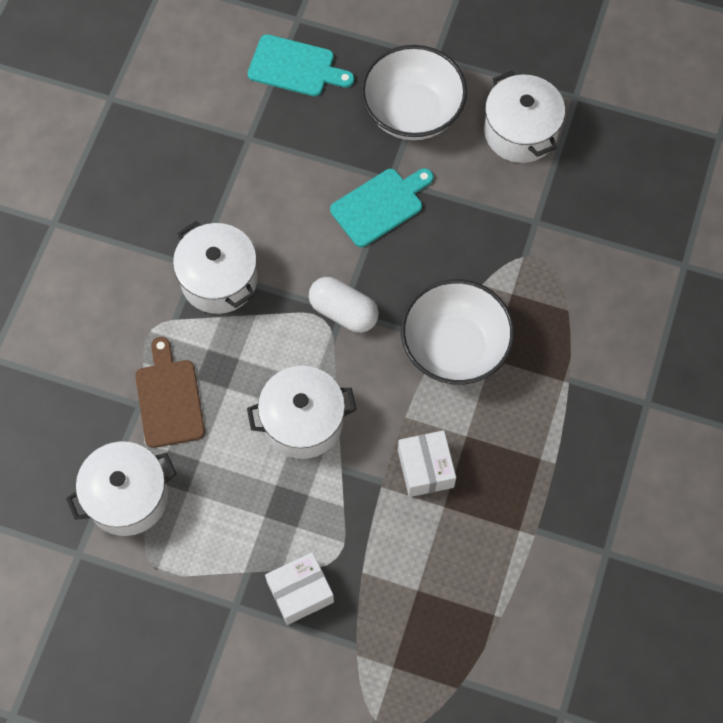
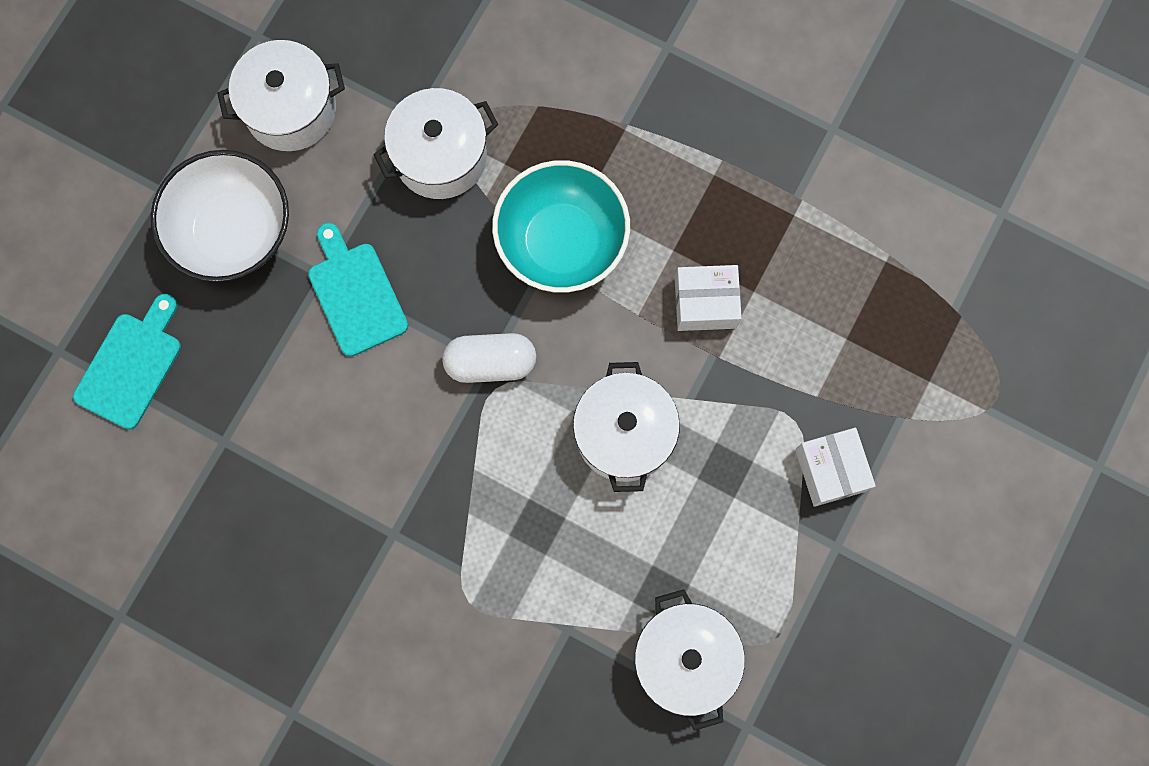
camera: 80 degrees left, 10 degrees up
(169, 398) = (566, 591): brown cutting board -> none
(219, 280) = (417, 508): white pot -> white pot (440, 156)
(343, 312) = (490, 363): white capsule -> white capsule turned 45 degrees clockwise
(454, 348) = (561, 242): white bowl -> turquoise bowl

